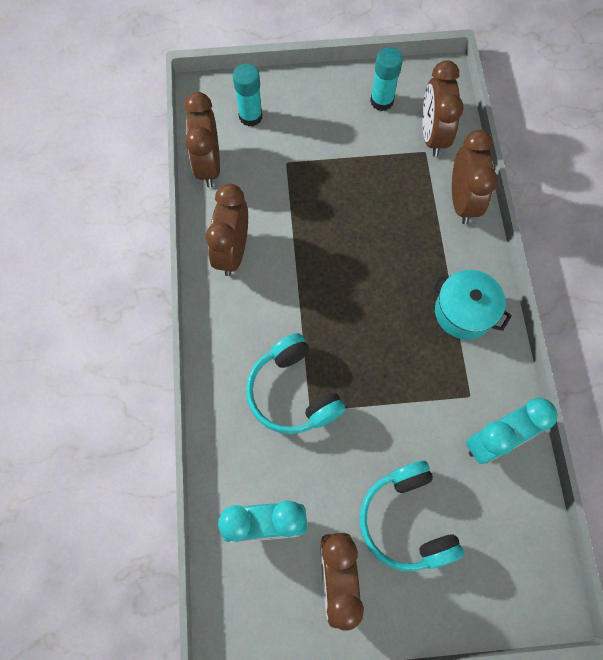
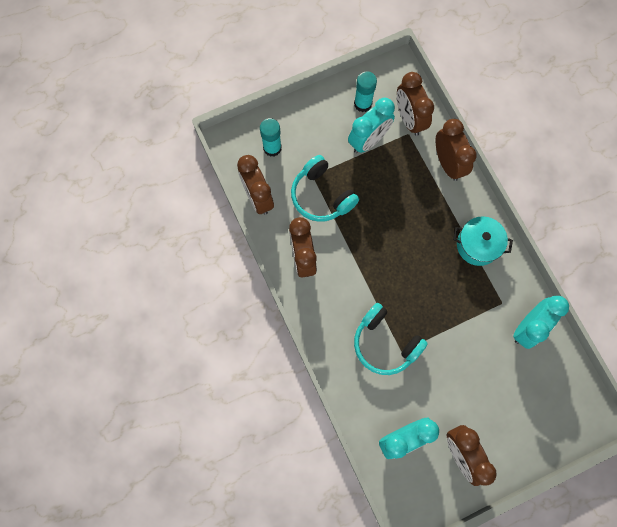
camera: 20 degrees left, 5 degrees up
(372, 144) = (368, 141): none -> turquoise clock
(406, 520) = (491, 401): turquoise headphones -> turquoise headphones (321, 196)

